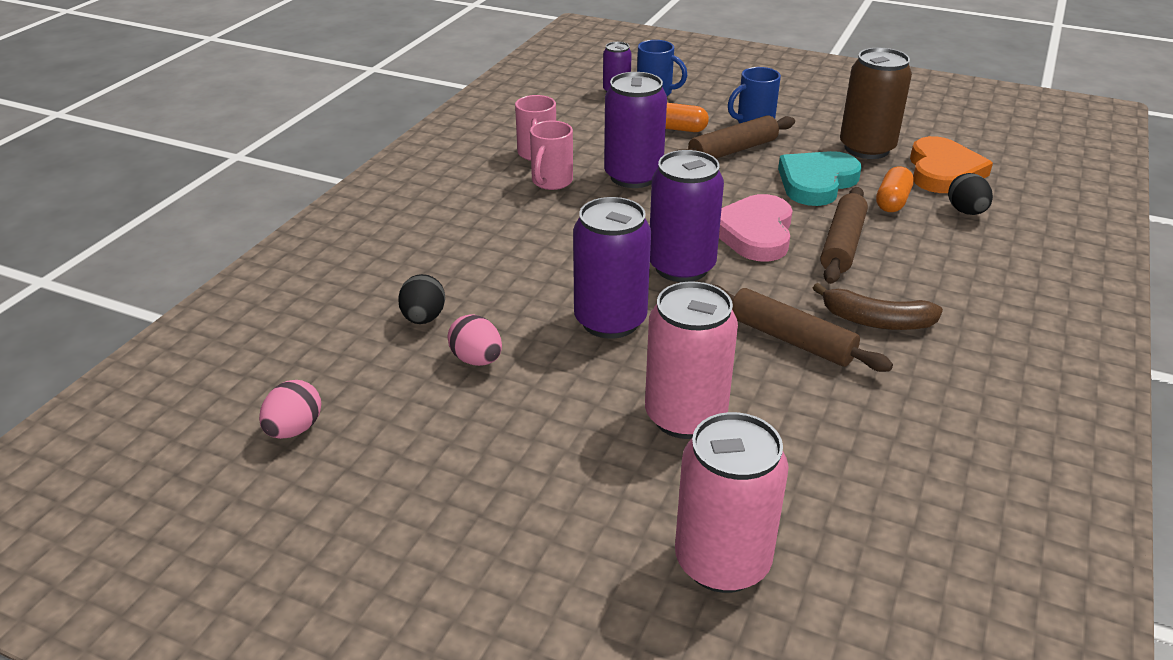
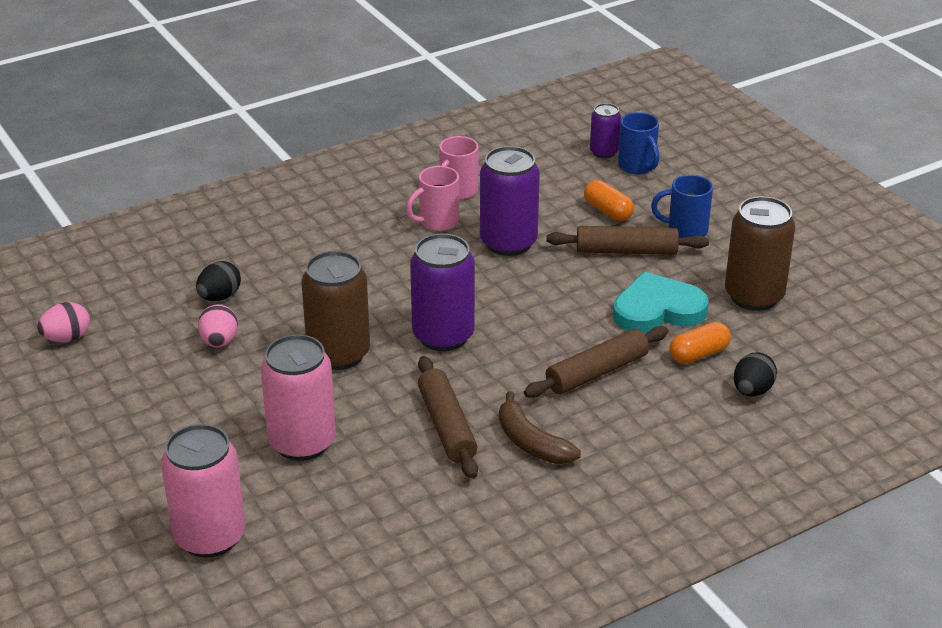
camera: 35 degrees right, 0 degrees up
(610, 321) = (338, 354): purple can -> brown can
(754, 233) = (539, 332): pink heart -> none
(943, 171) = (793, 346): orange heart -> none

